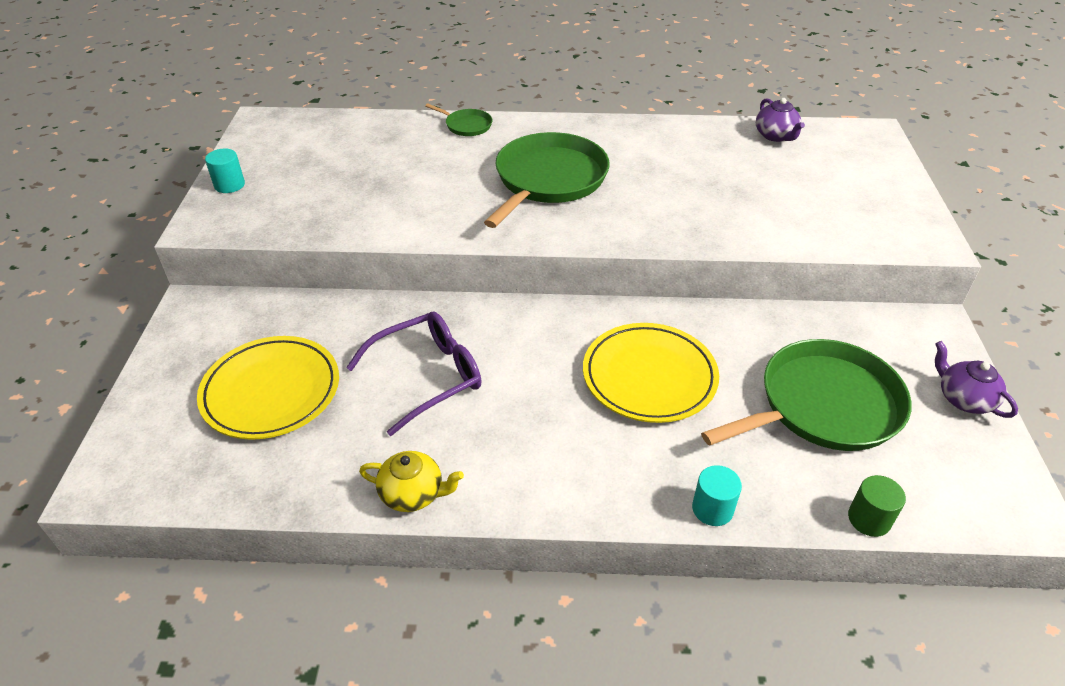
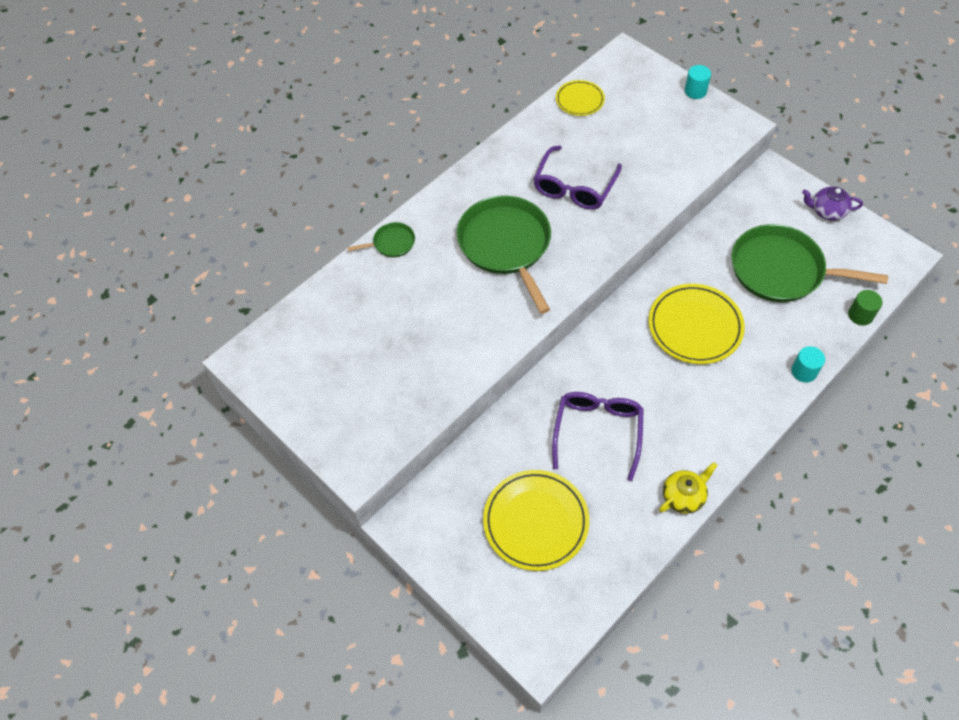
camera: 45 degrees left, 15 degrees up
(229, 185) = (319, 427): turquoise cylinder -> turquoise cylinder (695, 91)
(673, 182) = (574, 187): none -> purple glasses
(775, 136) = (579, 100): purple teapot -> yellow plate
(823, 405) = (781, 270): green pan -> green pan turned 90 degrees counterclockwise

